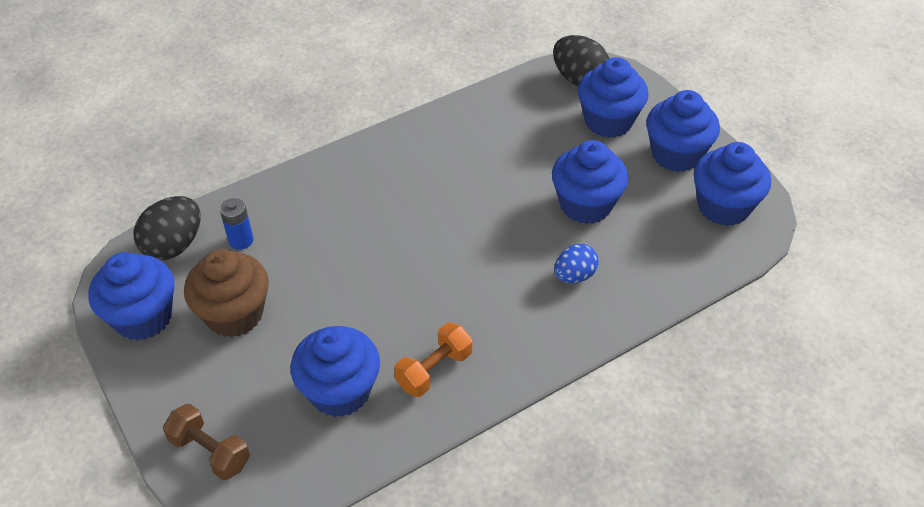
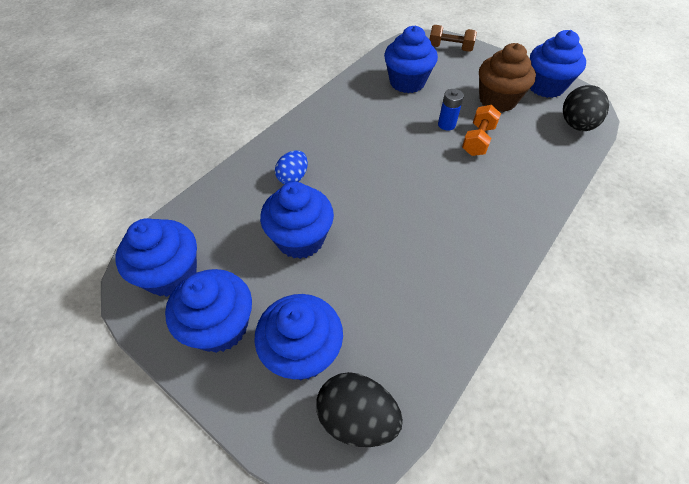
camera: 160 degrees right, 5 degrees up
(241, 240) = (538, 139): blue battery -> blue battery (446, 124)
(434, 370) = (361, 103): orange dumbbell -> orange dumbbell (478, 140)

